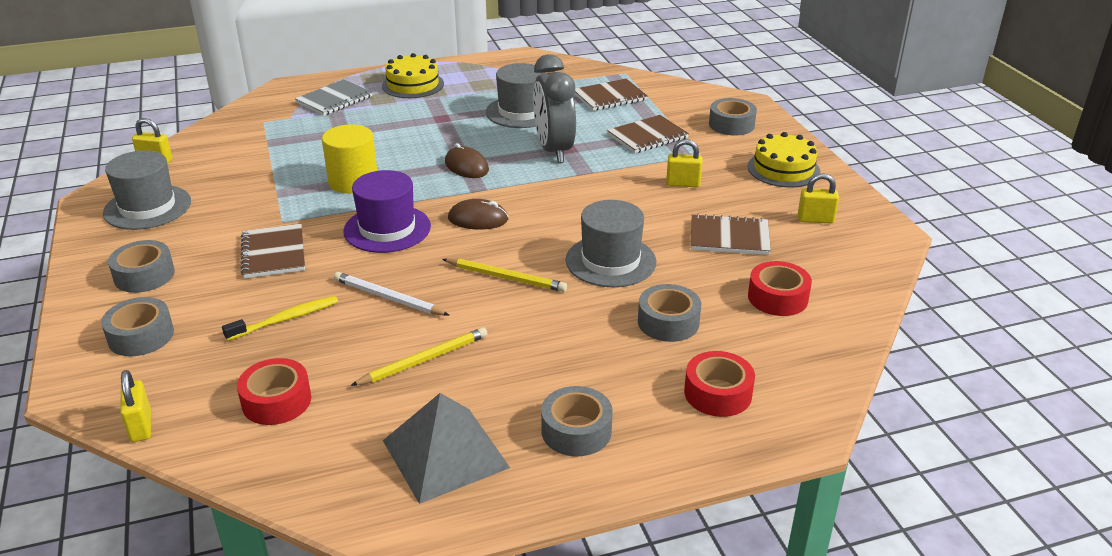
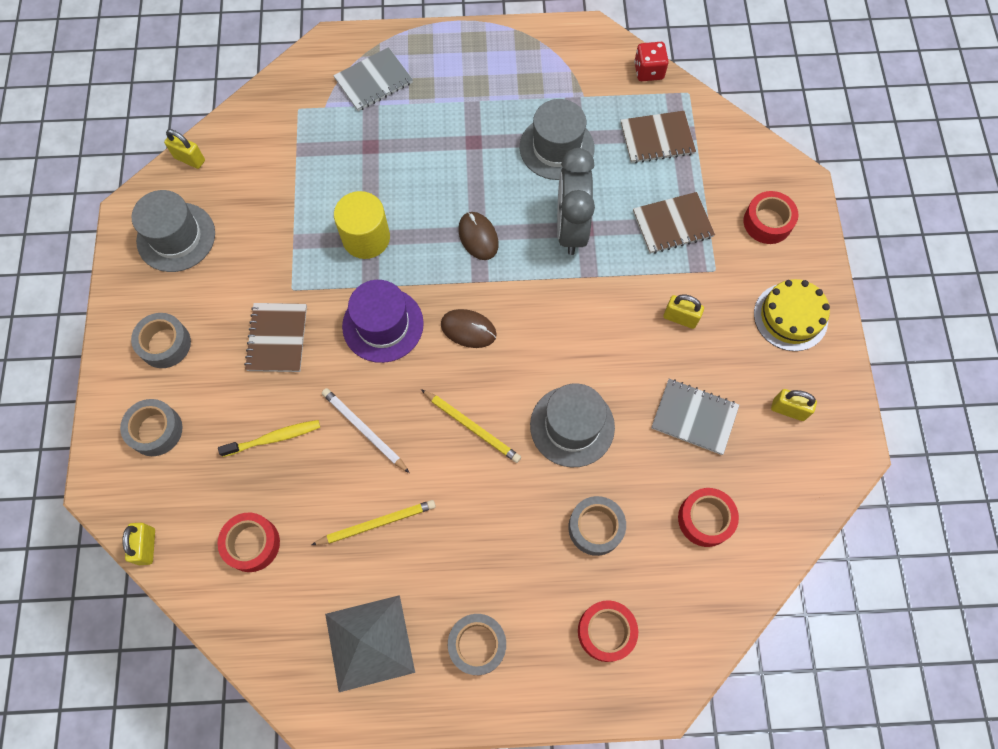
camera: 15 degrees right, 35 degrees up
(413, 85) = (458, 68): yellow cake -> none
(585, 67) = (648, 71): none -> red dice
(729, 237) = (694, 417): brown notebook -> grey notebook
(731, 125) = (767, 222): grey tape -> red tape

